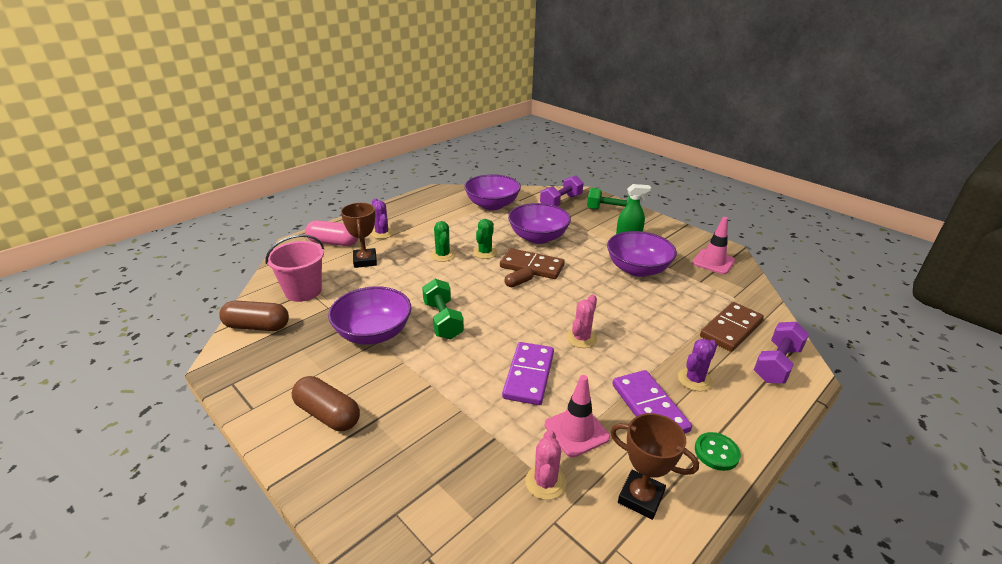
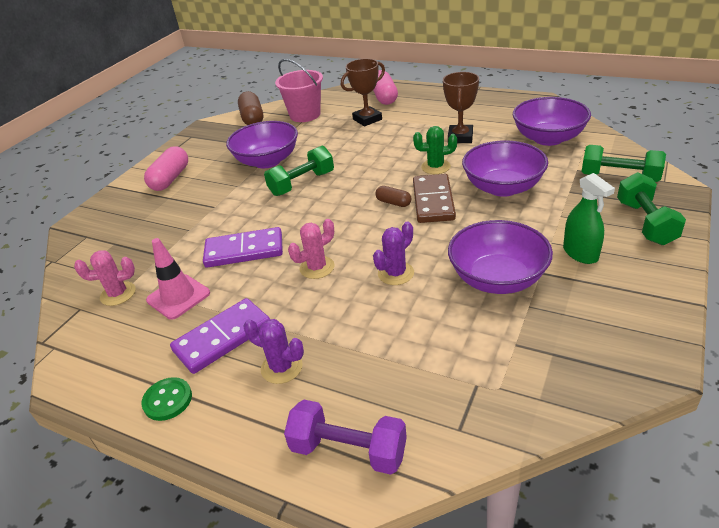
camera: 75 degrees right, 5 degrees up
(328, 414) = (170, 179): brown capsule -> pink capsule
(382, 233) = (421, 108): purple cactus -> purple cactus (396, 273)
(442, 255) = (409, 148): green cactus -> none
(561, 202) = (619, 177): purple dumbbell -> green dumbbell
(581, 338) = (317, 267): pink cactus -> pink cactus turned 45 degrees counterclockwise
(640, 497) = (105, 353): brown trophy -> brown trophy (460, 137)
(713, 262) = (593, 352): pink traffic cone -> none
(731, 329) = (408, 392): brown domino -> none

